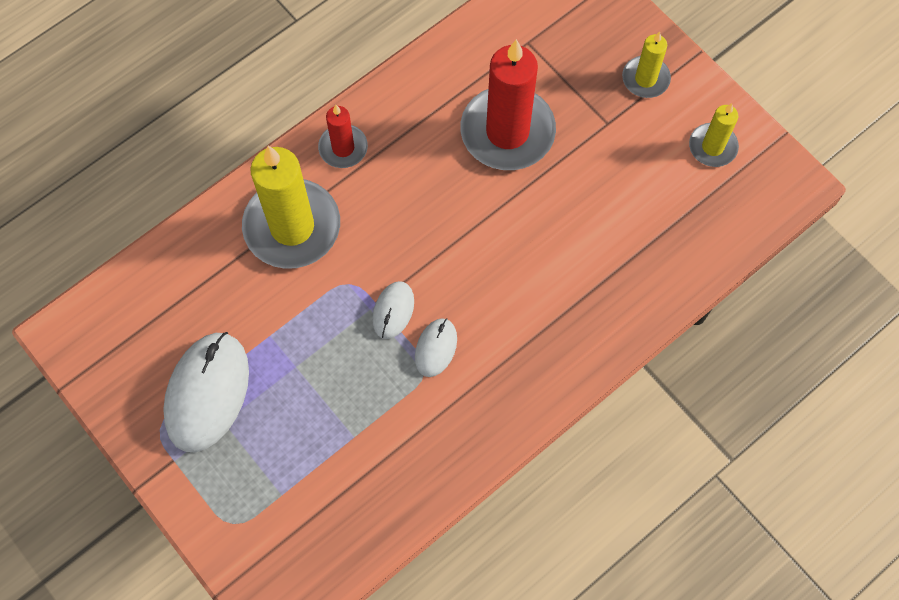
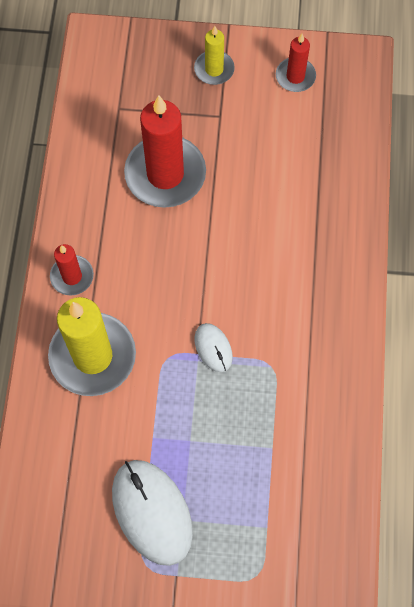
camera: 45 degrees left, 0 degrees up
(436, 348) = (263, 346): white mouse -> none
(712, 147) = (295, 76): yellow candle -> red candle

